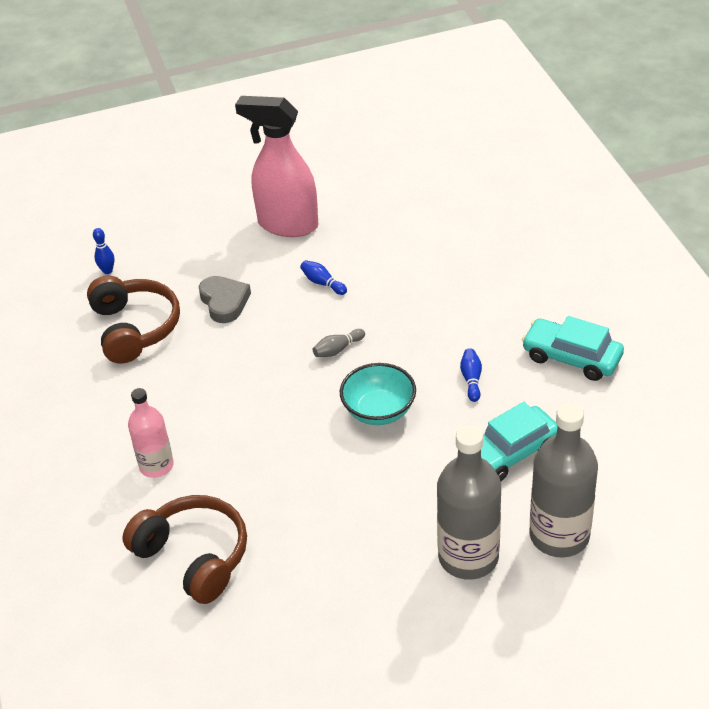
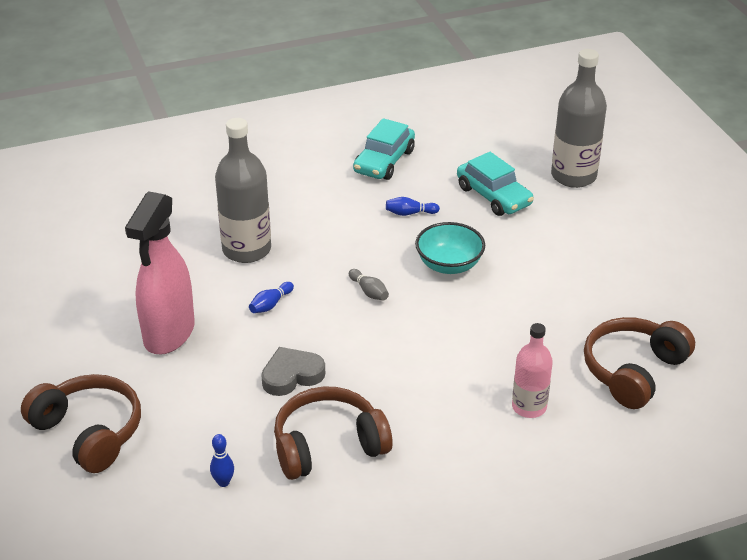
camera: 95 degrees left, 5 degrees down
(176, 195) = (89, 432): none -> brown headphones
(468, 557) = (602, 218): grey bottle -> grey bottle (246, 249)

